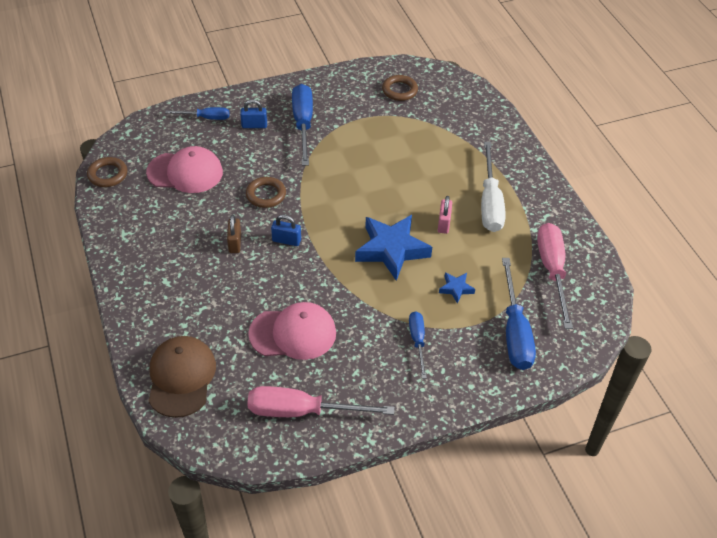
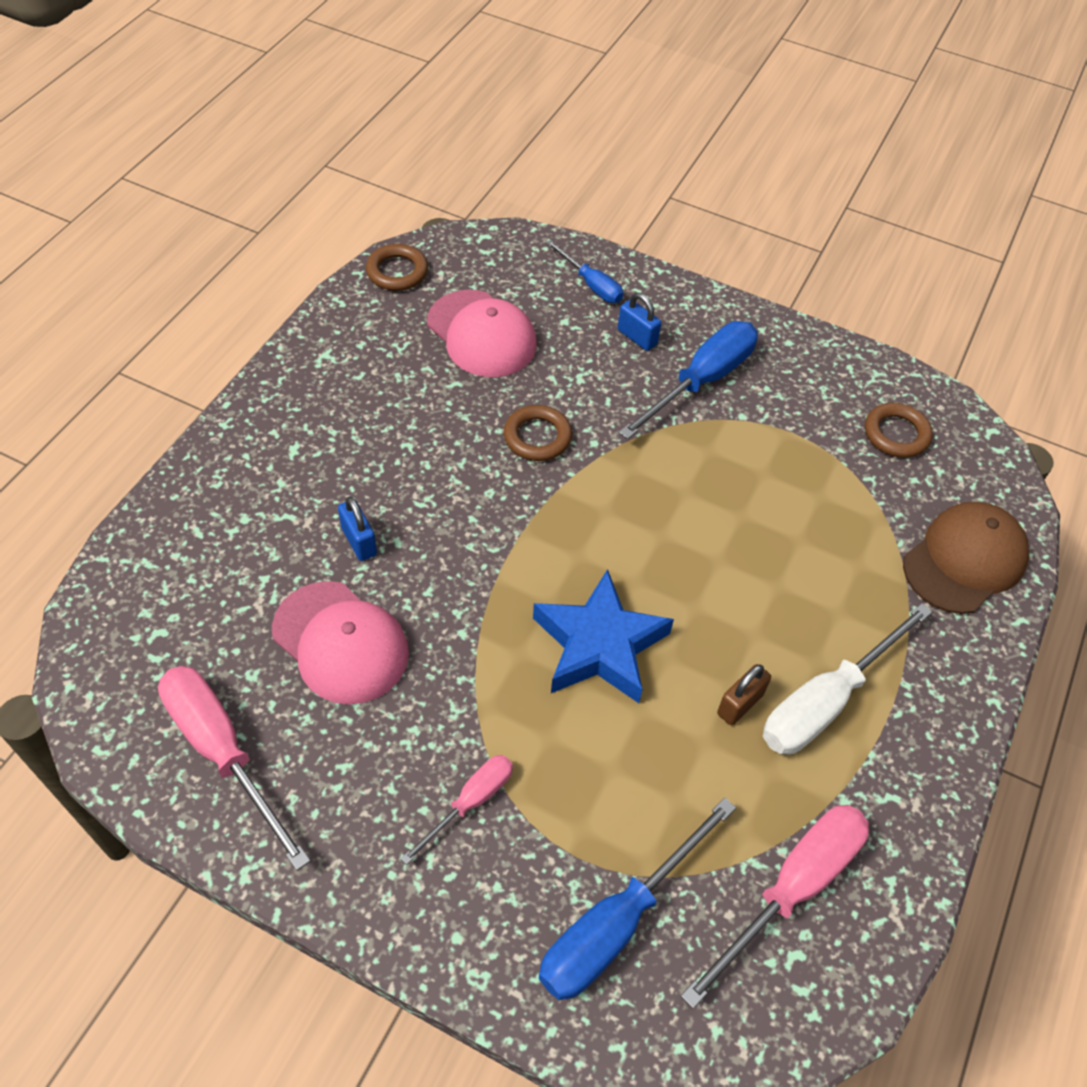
camera: 45 degrees right, 5 degrees up
(181, 377) = (161, 579): brown cap -> brown cap (964, 560)
(235, 243) = (424, 468): brown padlock -> brown padlock (740, 704)
(286, 240) = (486, 516): blue padlock -> blue padlock (359, 541)
(417, 341) = (470, 802): blue screwdriver -> pink screwdriver
(443, 224) = (718, 672): pink padlock -> none
(456, 289) = (615, 780): blue star -> none

